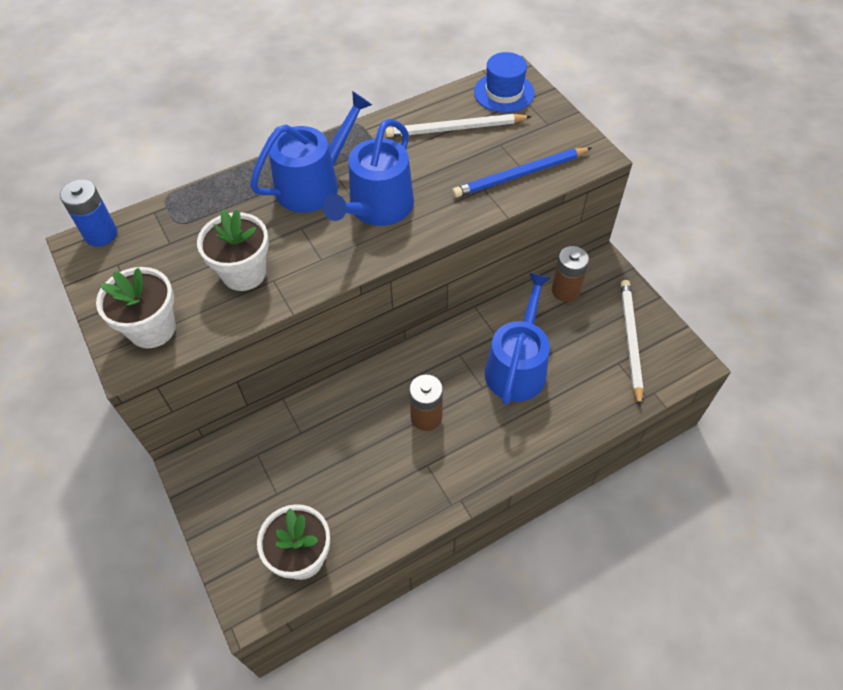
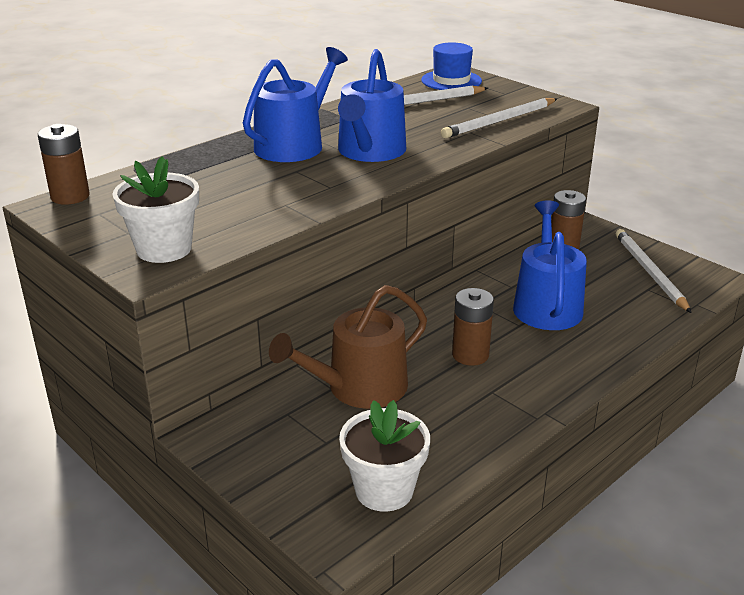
camera: 15 degrees left, 25 degrees down
(101, 234) = (70, 196): blue battery -> brown battery
(244, 273) = (250, 203): white flower pot -> none
(322, 437) = (359, 388): none -> brown watering can
(520, 175) = (500, 121): blue pencil -> white pencil

